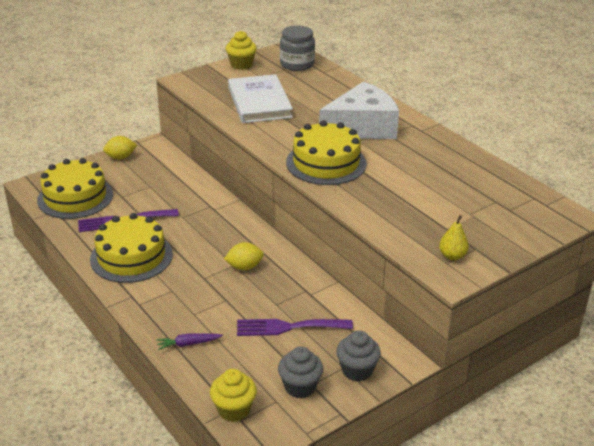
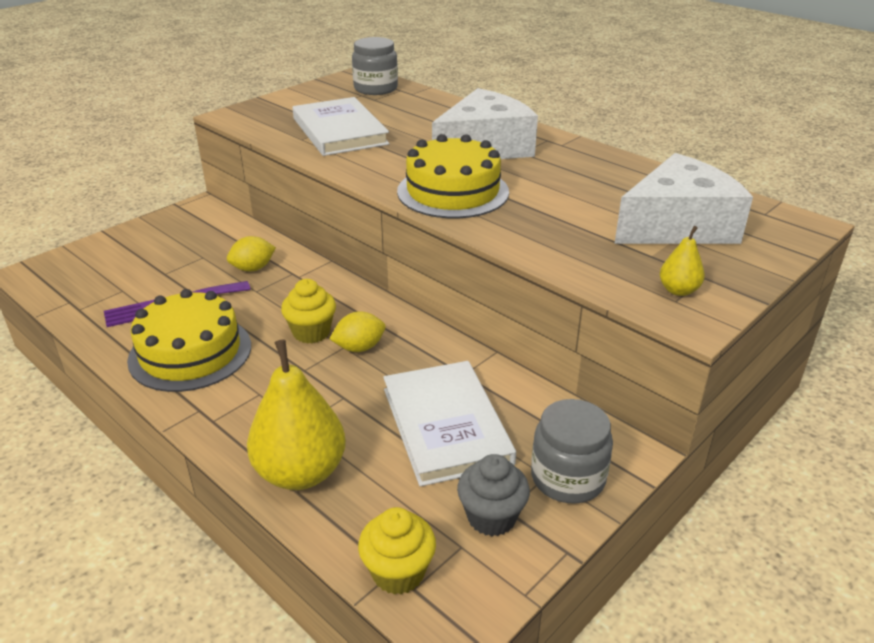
camera: 10 degrees left, 0 degrees up
(75, 197) = (96, 281): yellow cake -> none
(121, 157) = (156, 225): yellow lemon -> yellow lemon (253, 268)
(188, 344) = (301, 472): purple carrot -> yellow pear
(241, 65) = (304, 94): yellow cupcake -> yellow cupcake (311, 332)
(288, 327) = (446, 426): purple fork -> white book
(357, 370) = (568, 478): grey cupcake -> grey jar
(476, 207) = (677, 226): none -> white cheese

